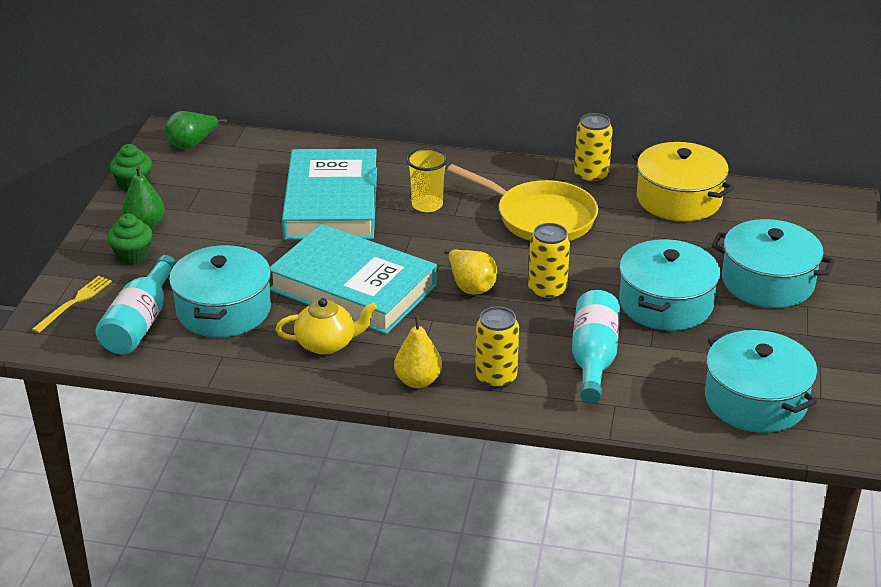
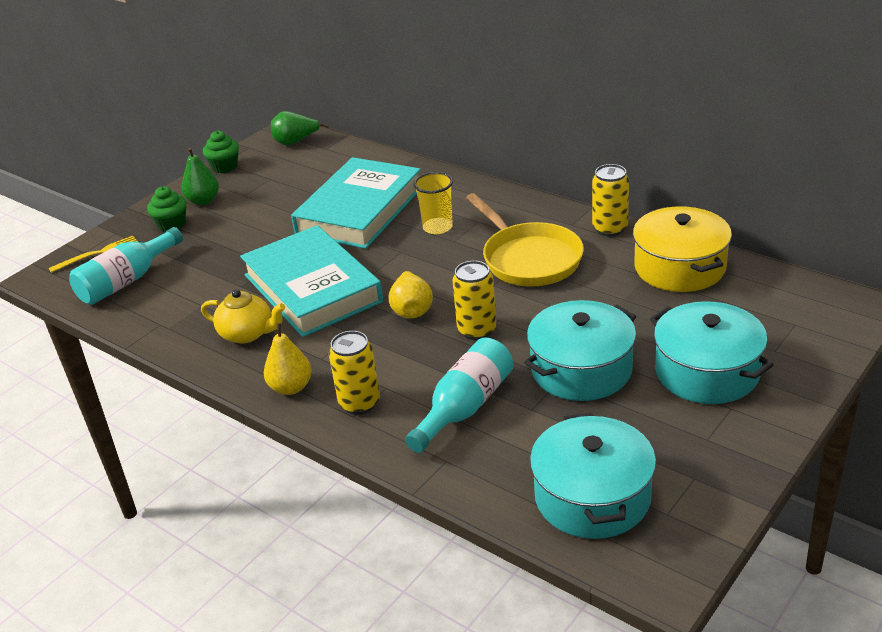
camera: 30 degrees right, 0 degrees up
(224, 310) = (196, 284): turquoise pot -> none

